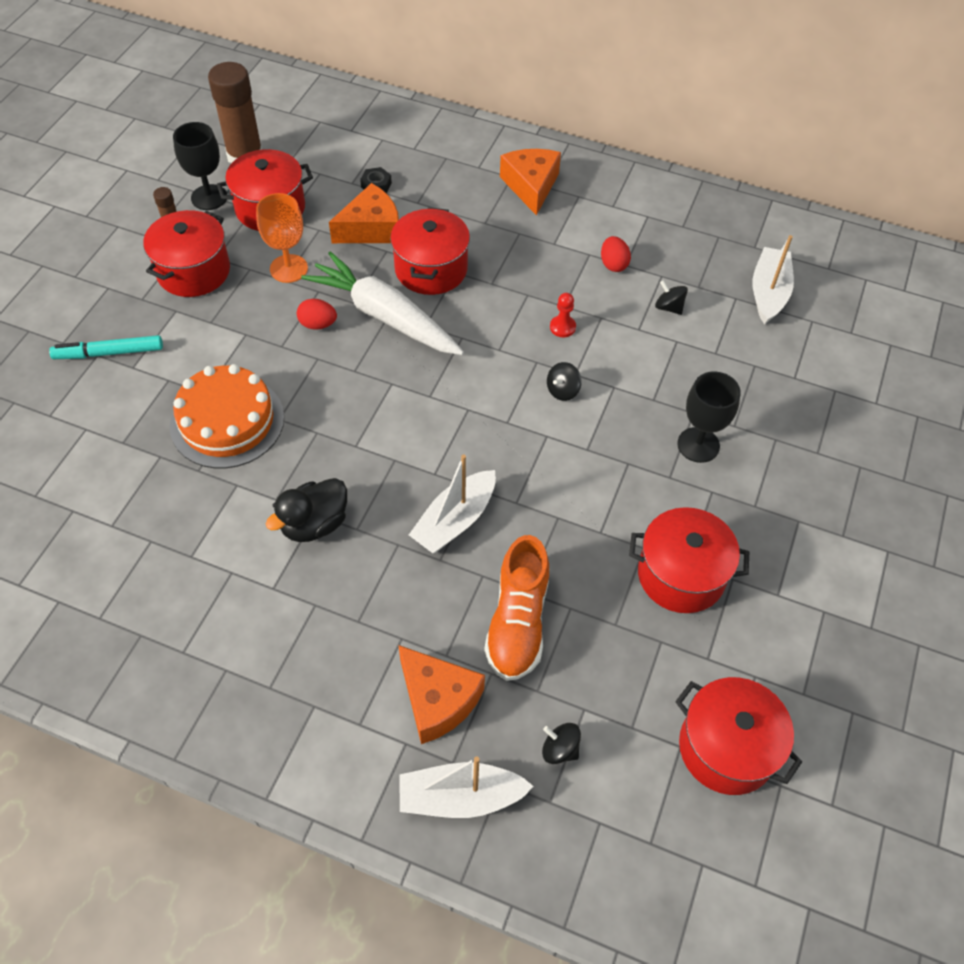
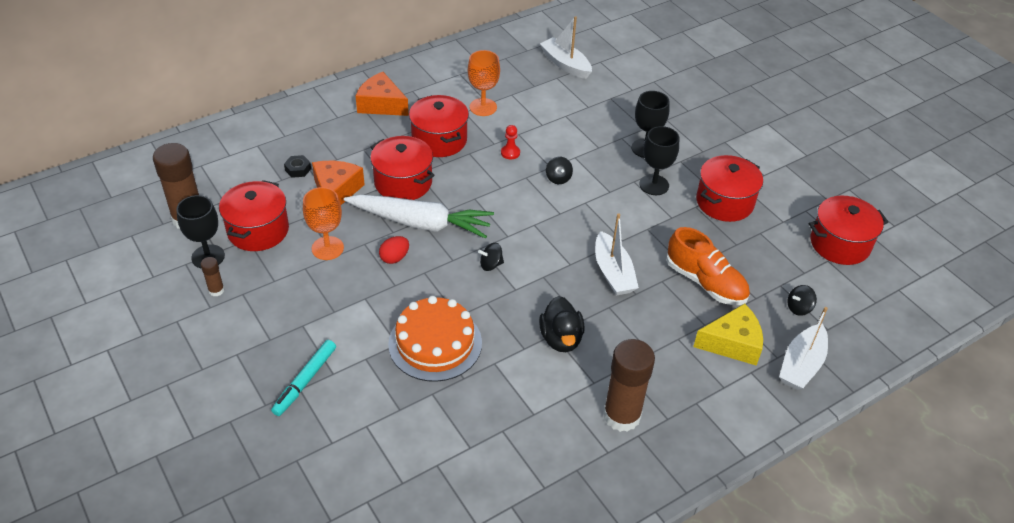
camera: 55 degrees left, 10 degrees down
(193, 271) = (274, 298): red pot -> red pot (439, 140)
(243, 639) = (621, 416): none -> brown glue stick
(384, 316) = (420, 223): white carrot -> white carrot turned 150 degrees counterclockwise
(438, 700) = (732, 343): orange cheese -> yellow cheese
(613, 264) = (483, 107): red egg -> orange goblet
(640, 486) = (654, 185): none -> black goblet
(669, 307) = (538, 105): black spinning top -> black spinning top (491, 265)

